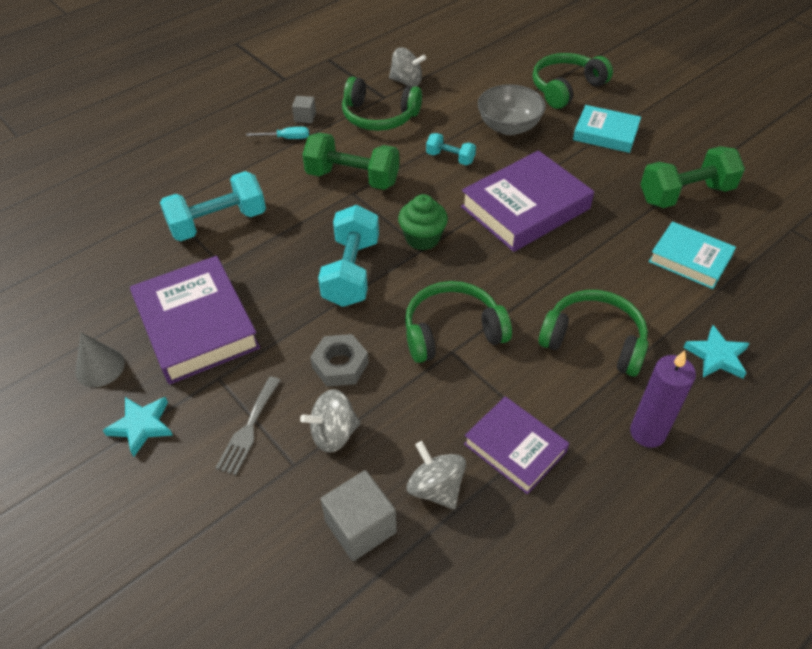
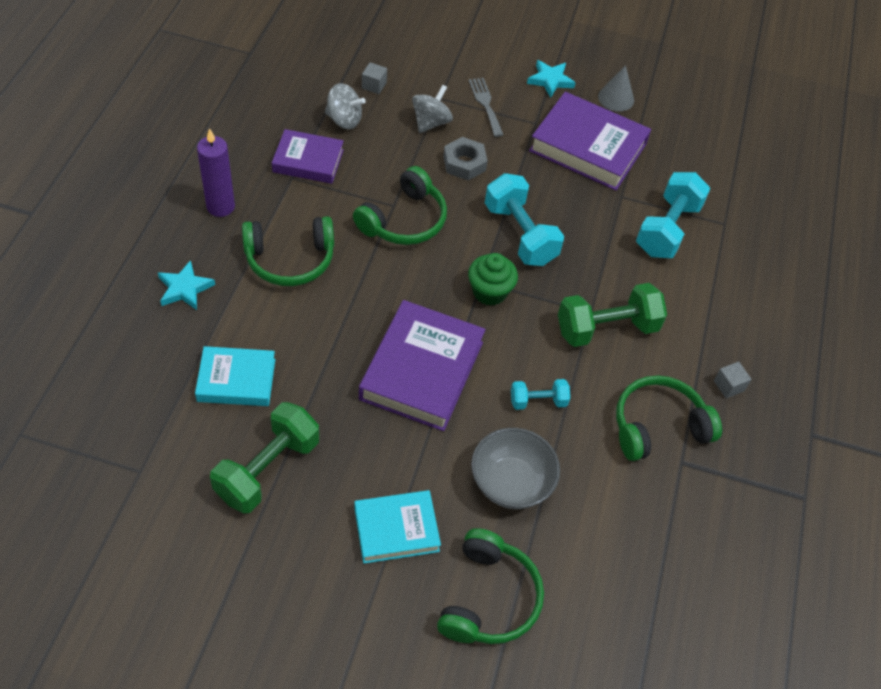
camera: 140 degrees right, 5 degrees up
(286, 138) = (715, 347): turquoise screwdriver -> none
(360, 527) = (374, 85): grey cube -> grey cube, size x0.56
(407, 82) = (681, 503): grey spinning top -> none

